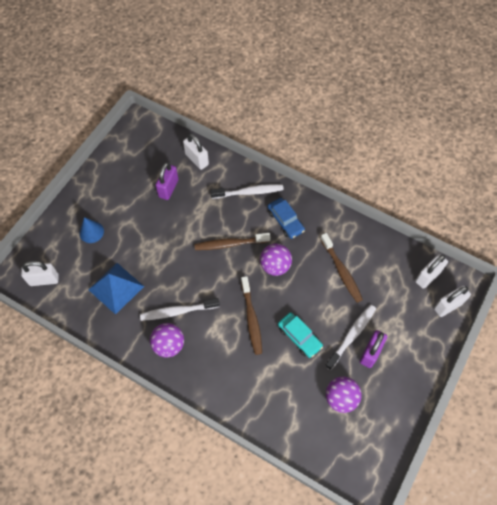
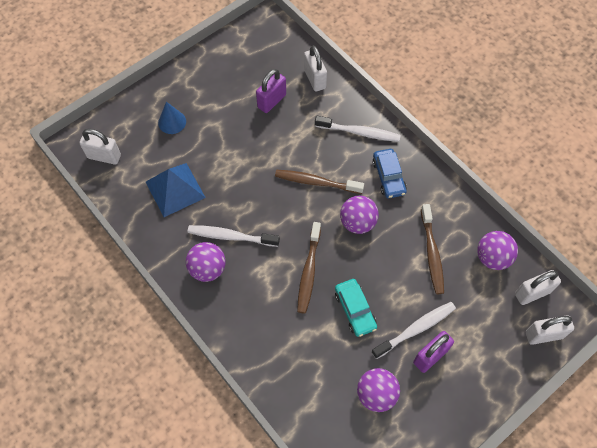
camera: 20 degrees right, 0 degrees up
(388, 259) = (492, 258): none -> purple ball

